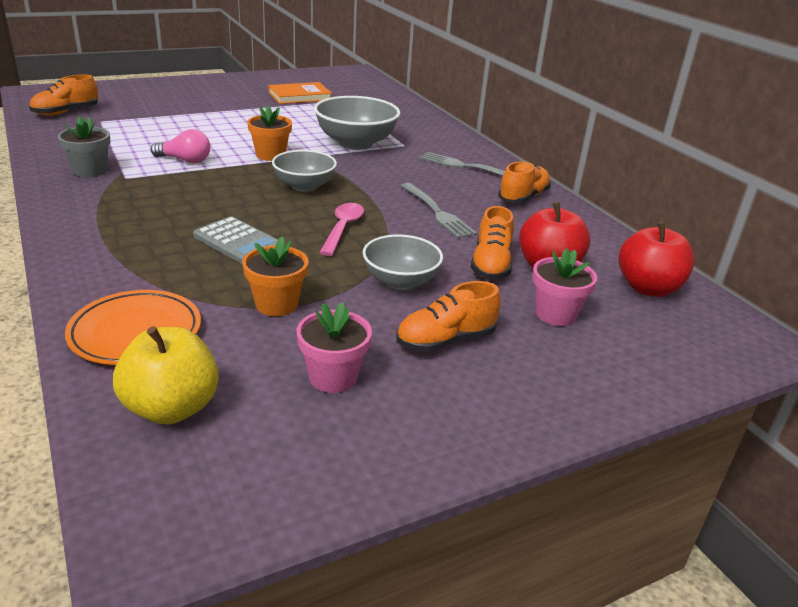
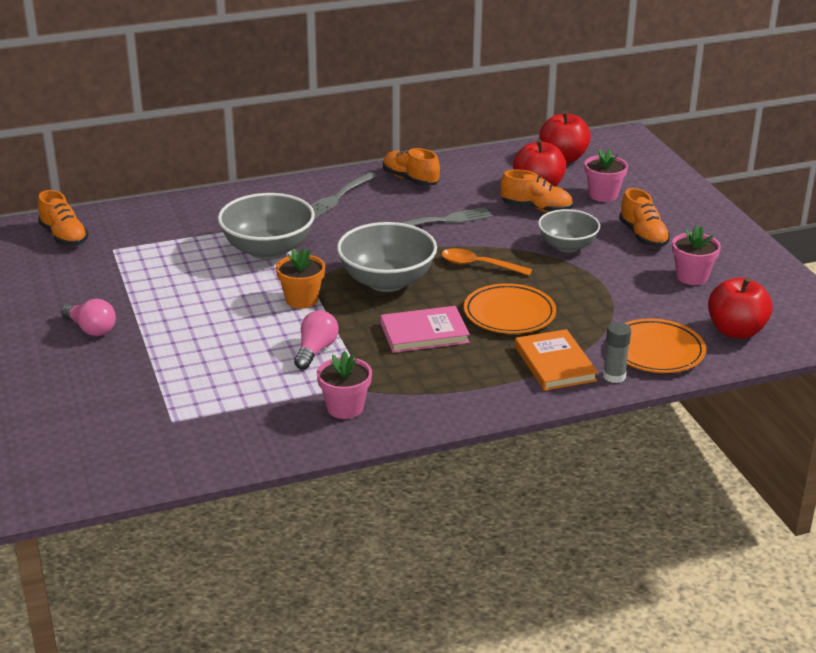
camera: 80 degrees left, 0 degrees up
(66, 112) = (129, 453): orange shoe -> orange shoe (64, 236)
(88, 299) = (614, 376): none -> grey glue stick
(90, 171) = (345, 408): grey flower pot -> pink flower pot
(171, 408) = (736, 331): yellow apple -> red apple
(206, 201) = (424, 333): none -> pink book
(231, 99) = (91, 329): none -> pink light bulb
(238, 242) = (509, 314): grey calculator -> orange plate
(276, 304) = (608, 296): orange flower pot -> none
(299, 96) = (87, 280): orange book -> orange book (555, 363)
(304, 186) = (387, 281): grey bowl -> grey bowl, size x1.54
(342, 229) = (479, 265): pink spoon -> orange spoon

